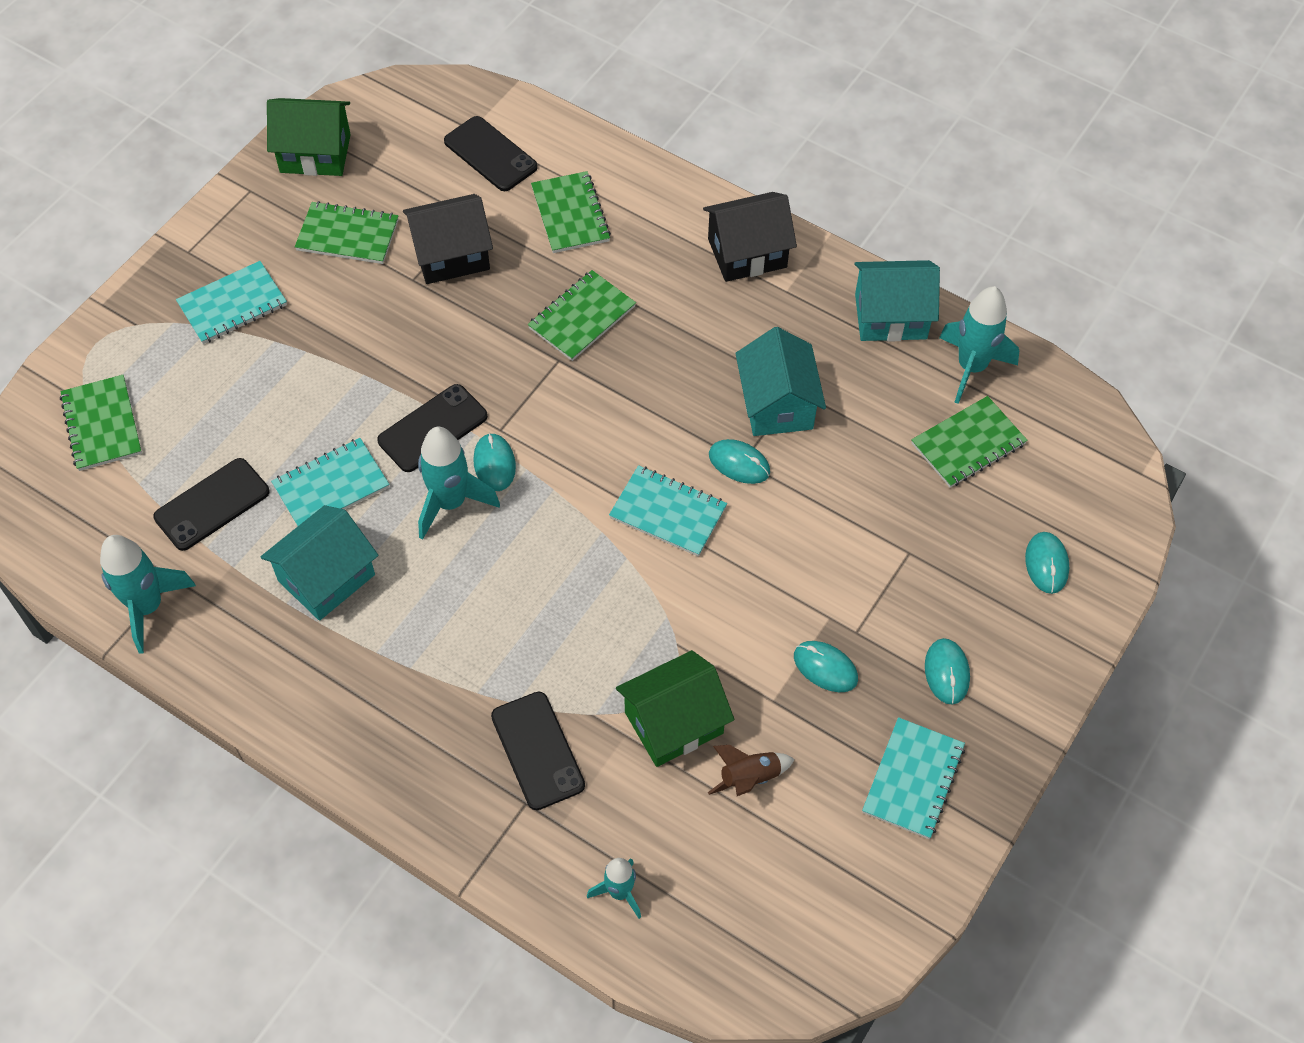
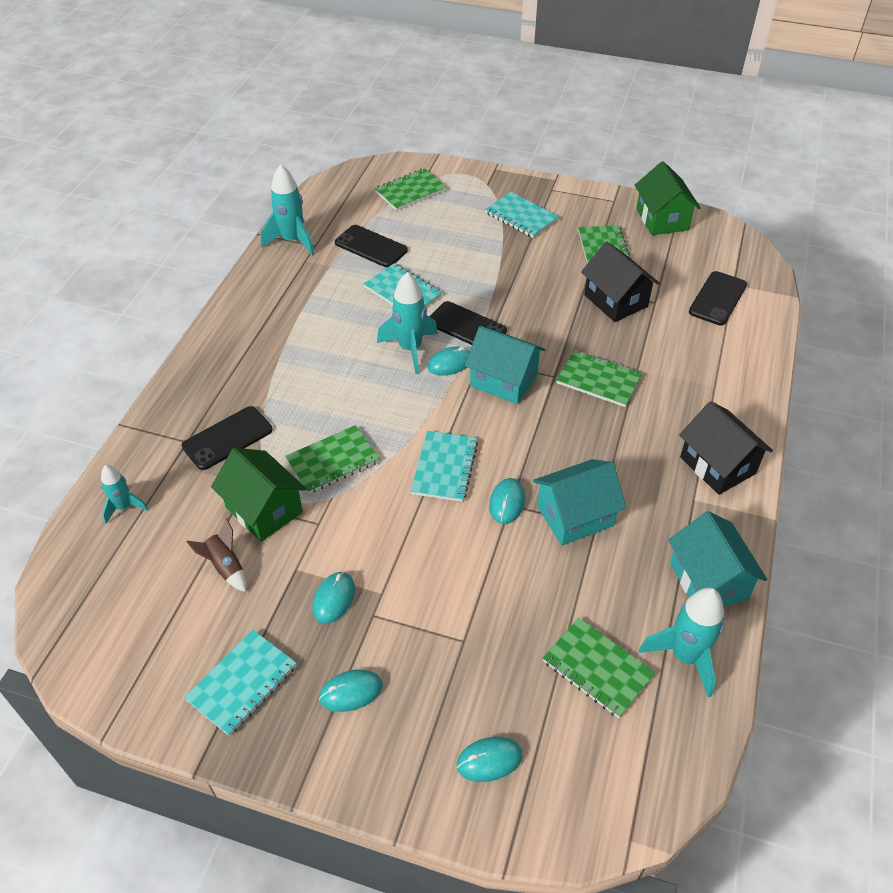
camera: 75 degrees right, 10 degrees down
(326, 577) = (334, 307): turquoise house -> turquoise house (503, 380)
(570, 214) = (690, 352): green notebook -> green notebook (332, 461)
(913, 779) = (242, 683): turquoise notebook -> turquoise notebook turned 60 degrees counterclockwise

